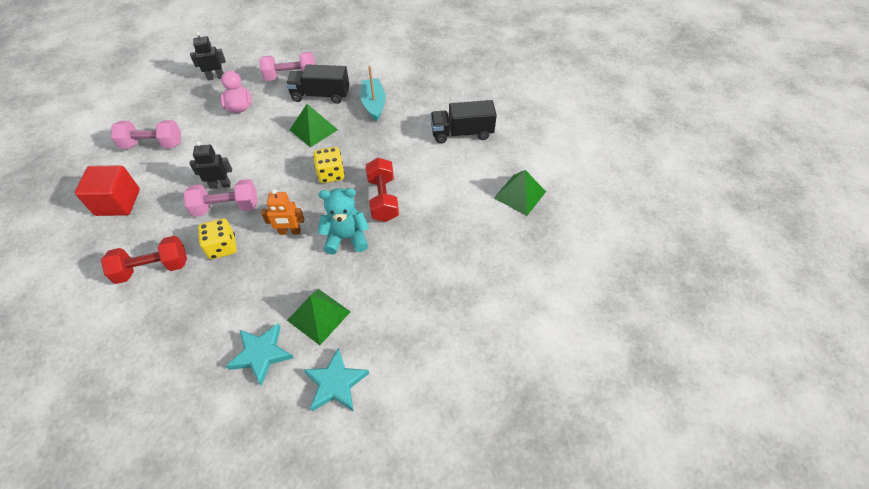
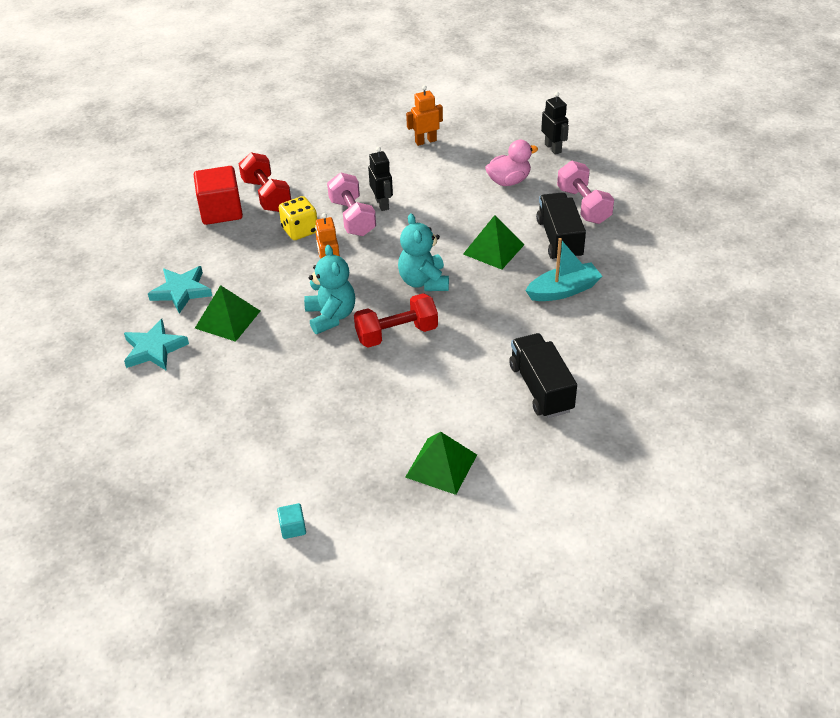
camera: 80 degrees right, 10 degrees down
(118, 202) = (341, 147): red cube -> red cube (221, 211)
(153, 144) = (425, 141): pink dumbbell -> orange robot
(331, 174) = (424, 281): yellow dice -> turquoise teddy bear
(565, 288) = (293, 528): none -> turquoise cube

